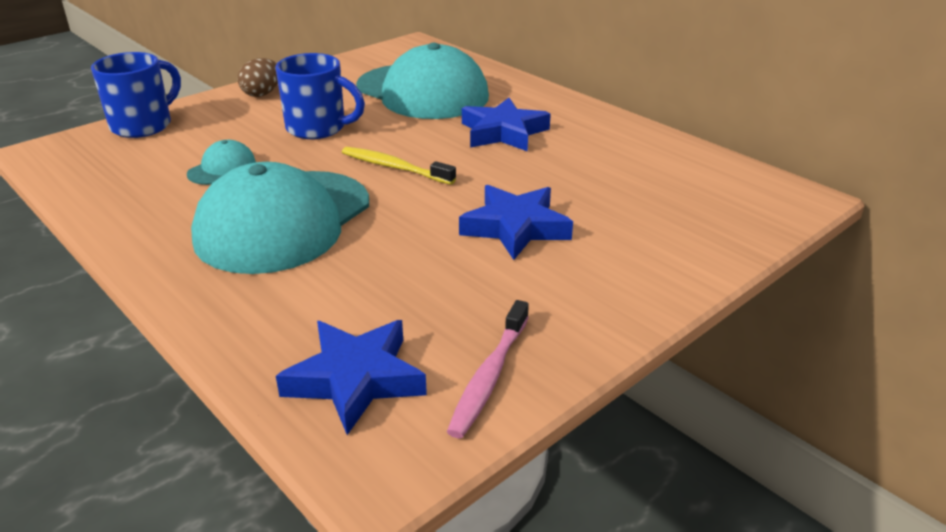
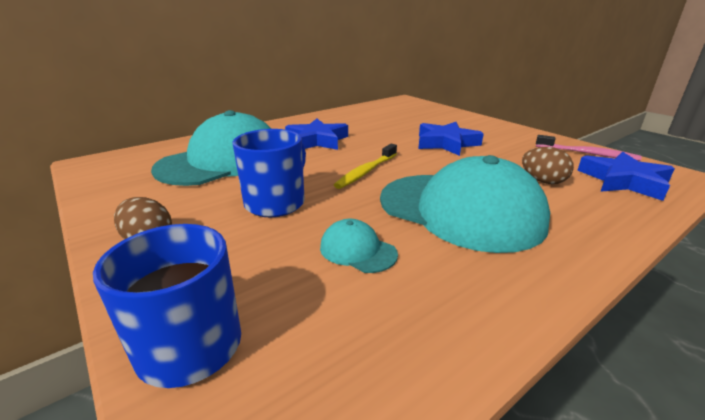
camera: 85 degrees left, 5 degrees down
(359, 294) = (542, 181): none -> brown egg

